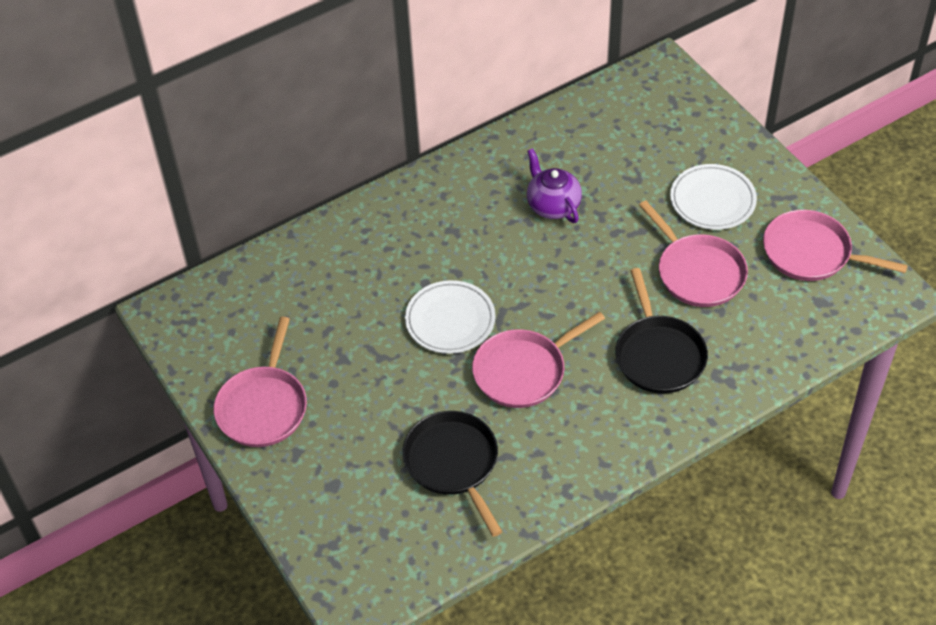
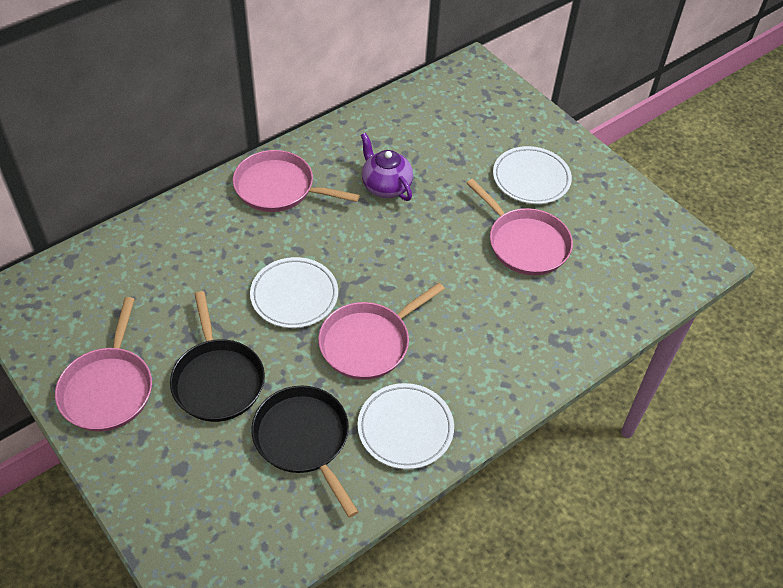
camera: 10 degrees left, 0 degrees up
(555, 457) = (405, 428): none -> white plate
(659, 355) = (497, 322): black pan -> black pan (218, 380)
(811, 253) = (626, 223): pink pan -> pink pan (278, 188)

